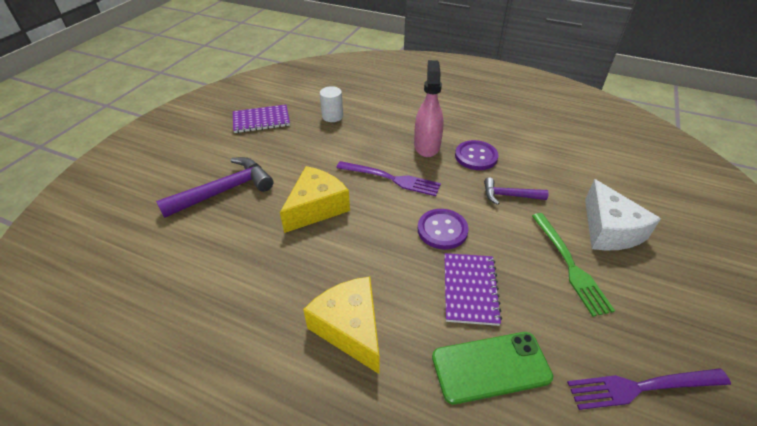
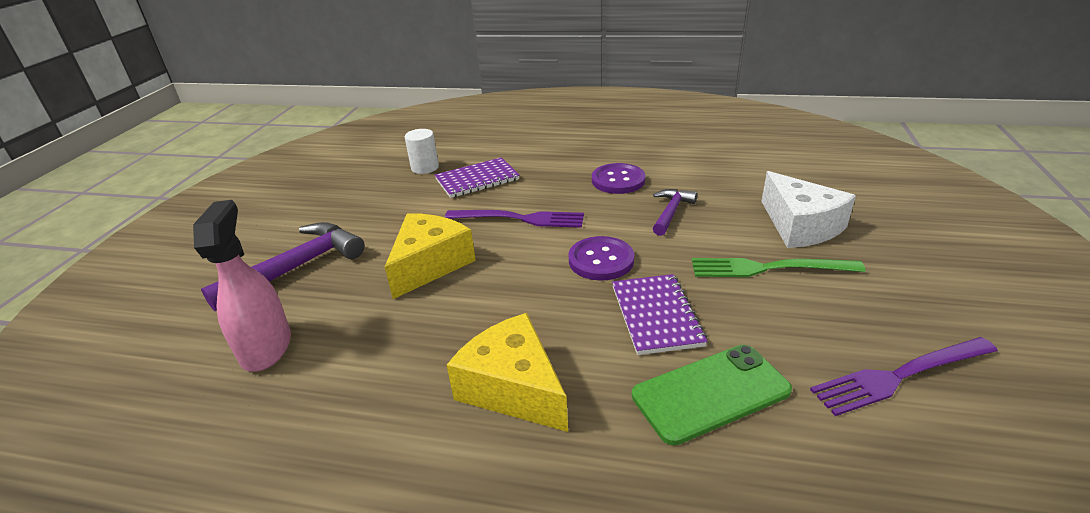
camera: 10 degrees left, 10 degrees down
(261, 120) = (330, 185): purple notebook -> purple notebook (477, 179)
(427, 146) = (554, 179): pink spray bottle -> pink spray bottle (266, 347)
(509, 195) = (671, 212): purple hammer -> purple hammer turned 120 degrees clockwise
(570, 265) = (768, 268): green fork -> green fork turned 120 degrees clockwise

